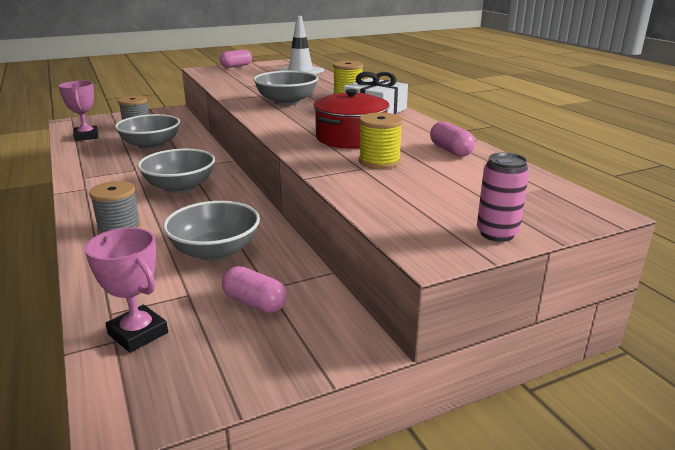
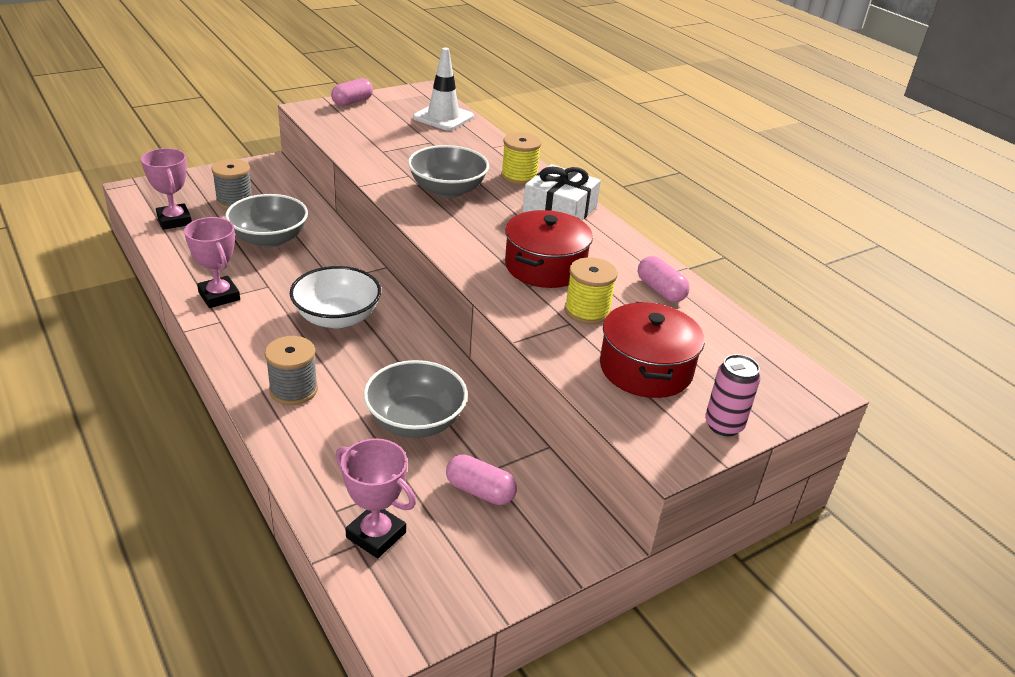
camera: 10 degrees left, 10 degrees up
(93, 174) = (219, 296): none -> pink trophy
(180, 187) = (337, 317): grey bowl -> white bowl
(424, 195) = (645, 368): none -> red pot

